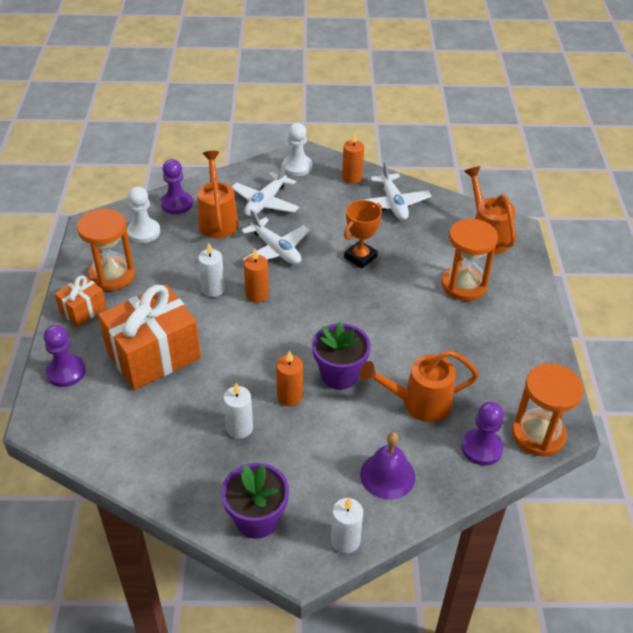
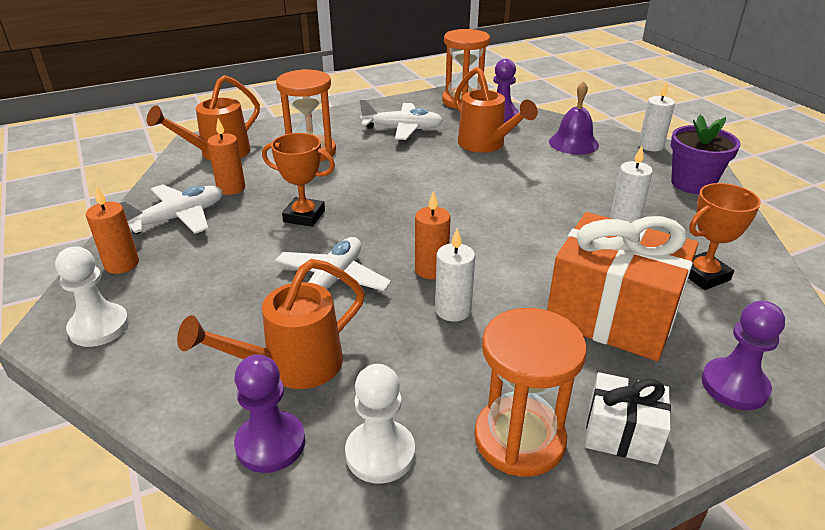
camera: 115 degrees left, 10 degrees down
(83, 310) = (622, 434): orange gift -> white gift
(148, 427) = (703, 275): none -> orange trophy
(265, 202) = (219, 329): white plane -> white plane (402, 129)
(290, 396) = (554, 204): orange candle -> orange candle (231, 188)
(339, 374) = (496, 186): purple flower pot -> none

